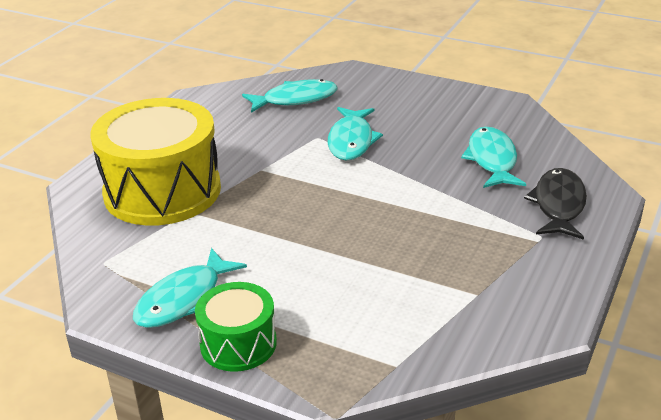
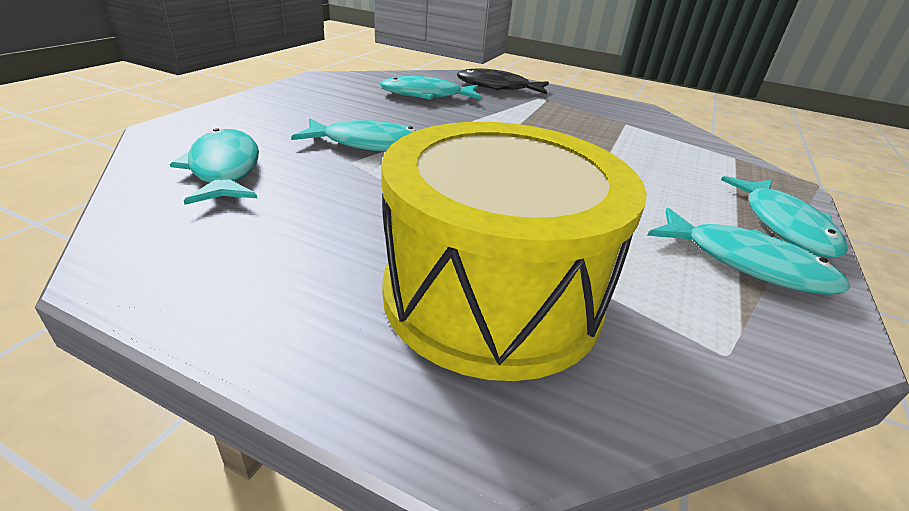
camera: 95 degrees left, 0 degrees up
(238, 343) = (783, 225): green drum -> turquoise fish

